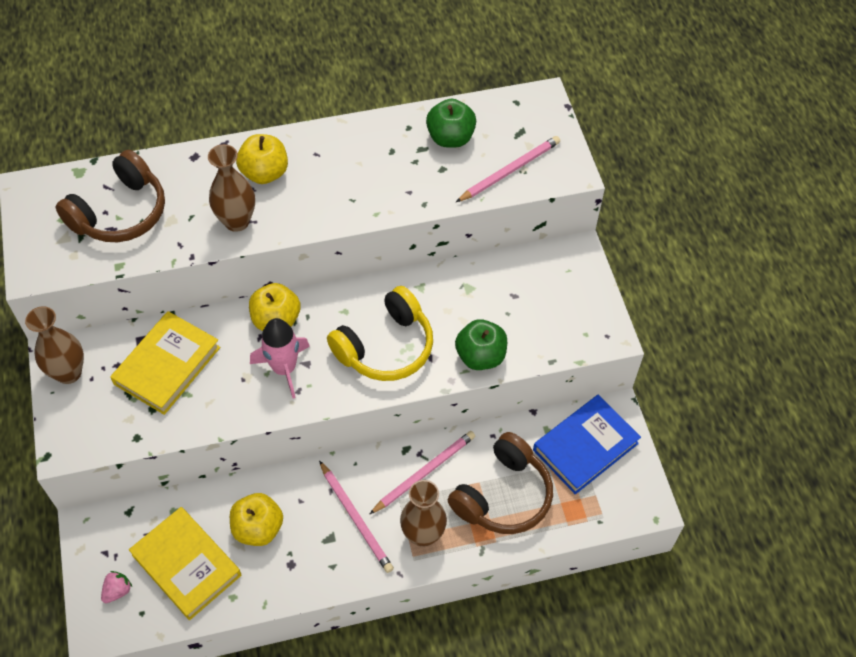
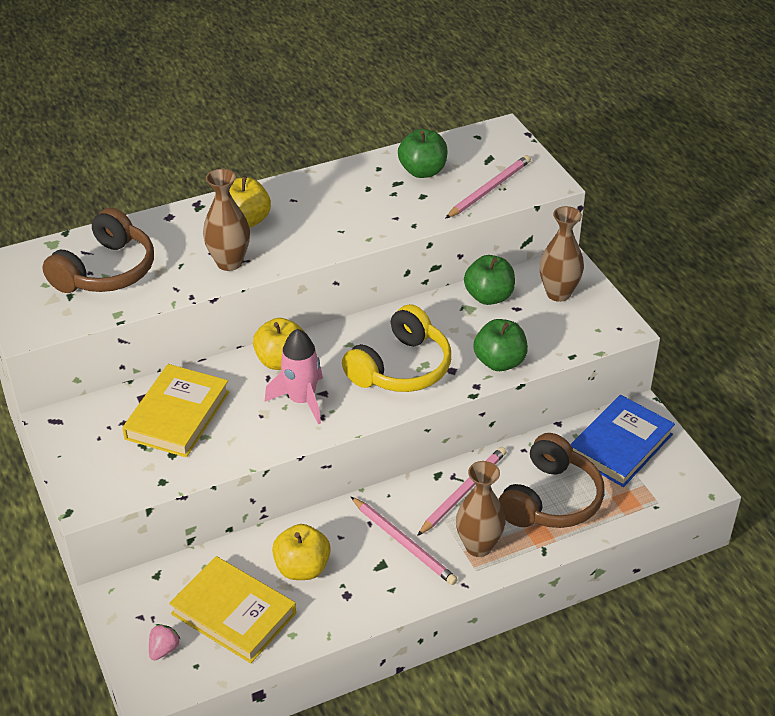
camera: 10 degrees left, 15 degrees down
(69, 373) = (73, 436): brown vase -> brown vase (558, 293)
(491, 277) = (489, 297): none -> green apple

